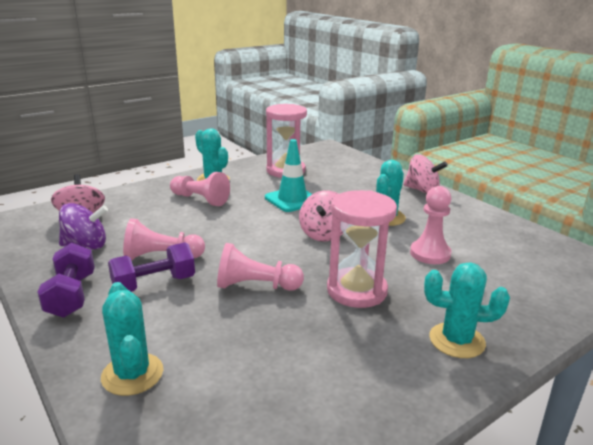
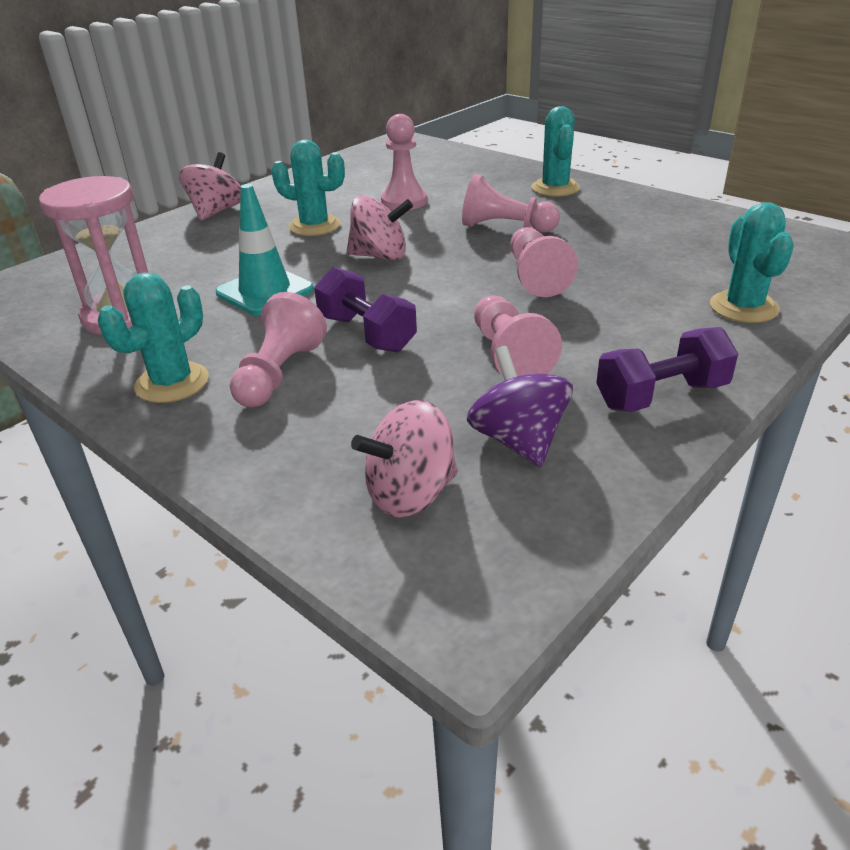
camera: 100 degrees left, 10 degrees up
(132, 374) = (743, 307): turquoise cactus -> turquoise cactus turned 60 degrees counterclockwise
(154, 284) = (583, 340): purple dumbbell -> purple dumbbell (366, 334)
(357, 290) = (505, 227): pink hourglass -> pink pawn

